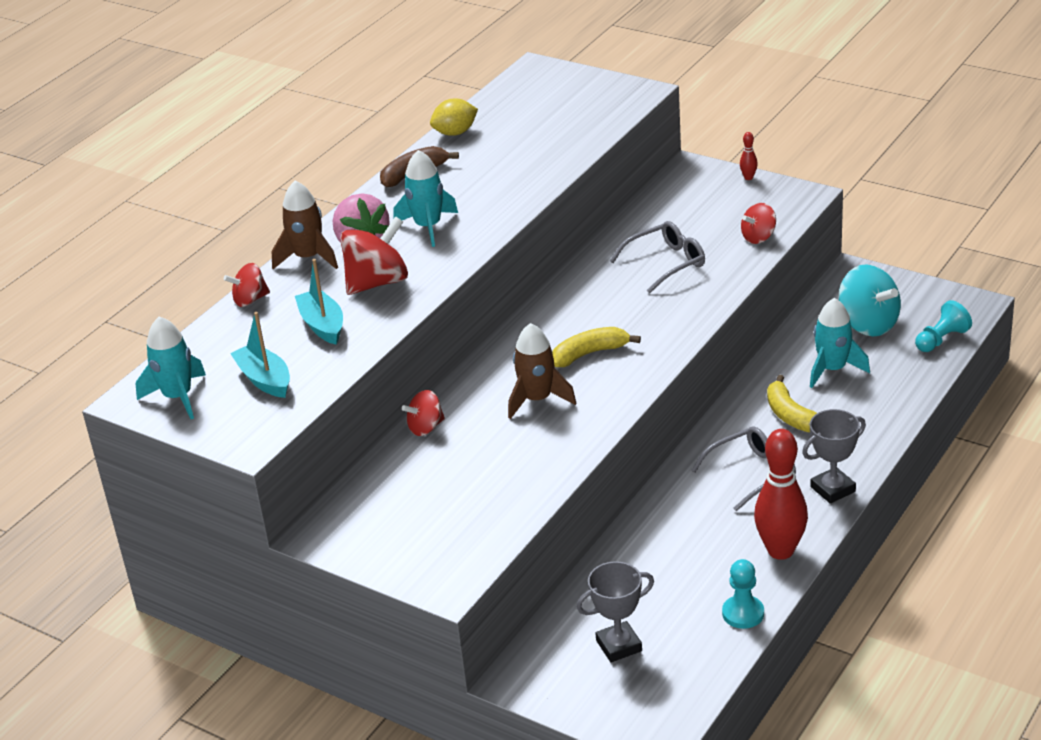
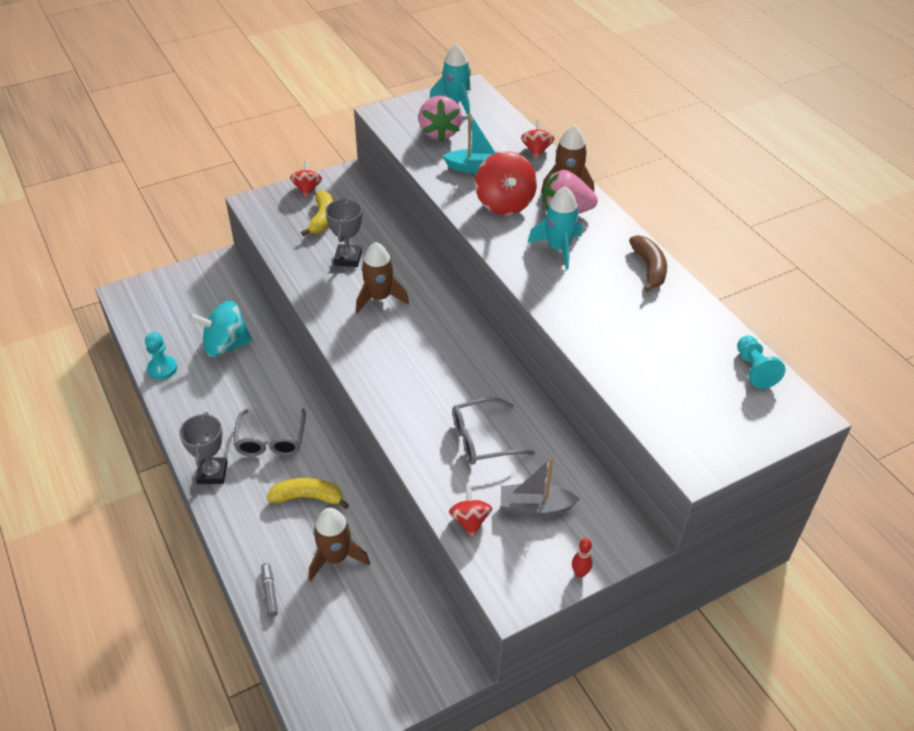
camera: 115 degrees right, 10 degrees up
(264, 379) = (439, 133): turquoise boat -> pink strawberry
(426, 427) = (401, 242): red spinning top -> red spinning top (307, 189)
(455, 133) = (704, 314): yellow lemon -> none
(589, 353) = (405, 343): yellow banana -> yellow banana (322, 219)
(619, 645) = (199, 308): grey trophy -> grey trophy (348, 258)
(665, 263) = (483, 439): grey glasses -> grey glasses turned 75 degrees clockwise
(709, 215) = (535, 507): none -> grey boat
(780, 551) = (189, 413): red bowling pin -> none
(832, 369) = (335, 557): turquoise rocket -> brown rocket
(868, 324) = (370, 623): turquoise spinning top -> turquoise spinning top (225, 345)
(906, 386) = (270, 592): none -> grey marker
(941, 339) = (302, 663): turquoise pawn -> turquoise pawn (754, 369)

